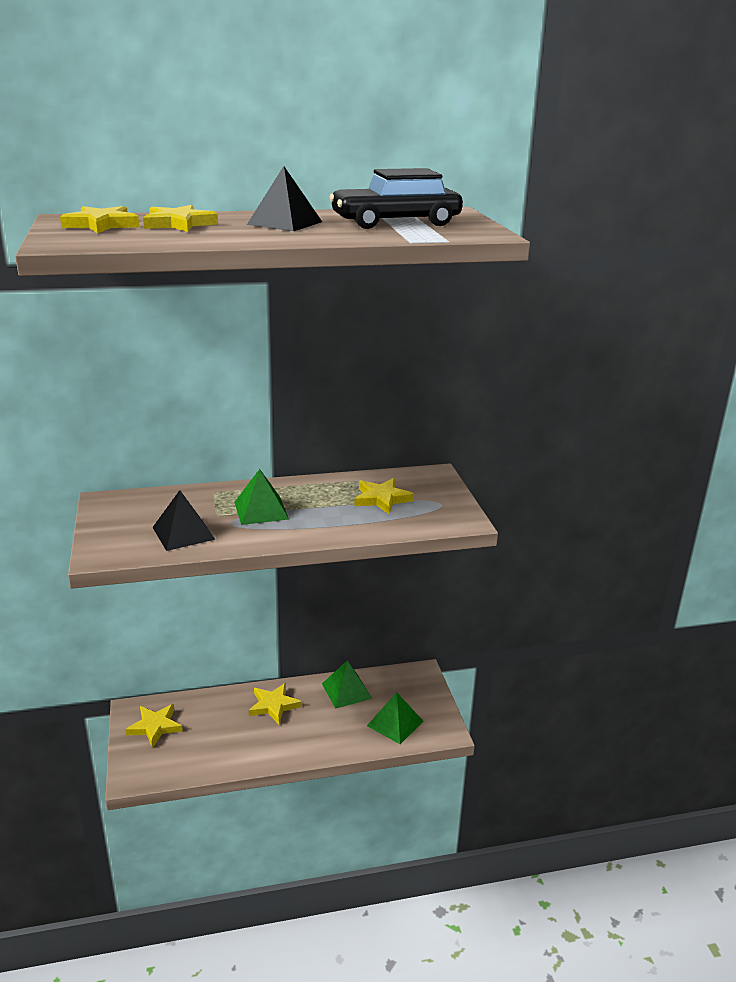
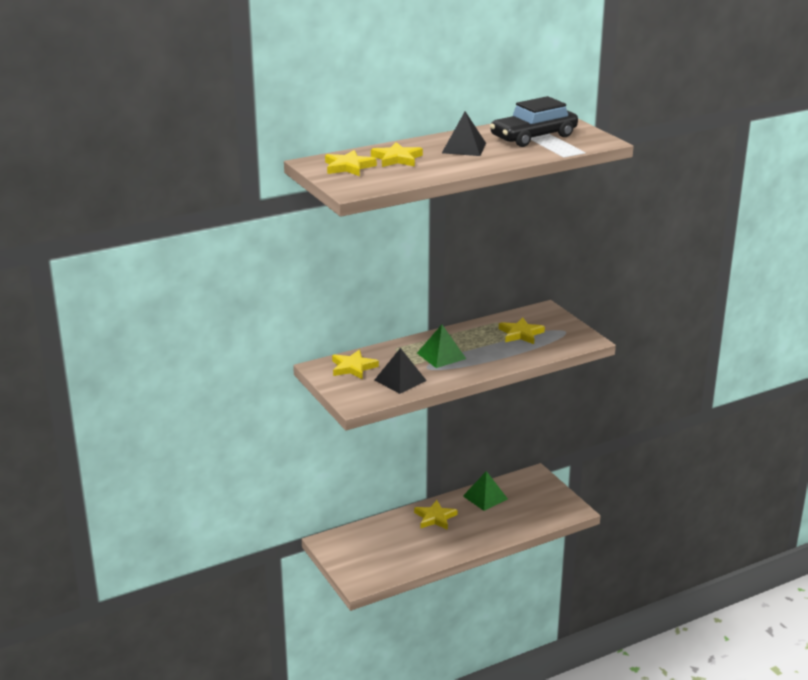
camera: 15 degrees left, 0 degrees up
(155, 726) = (352, 549): yellow star -> yellow star (353, 367)
(395, 723) = (535, 512): green pyramid -> none

